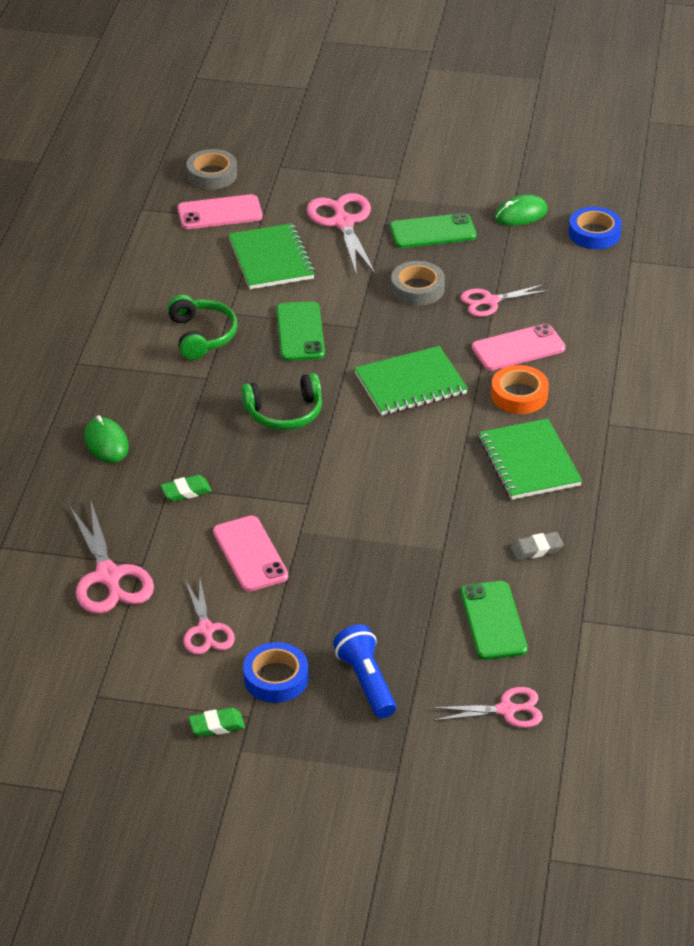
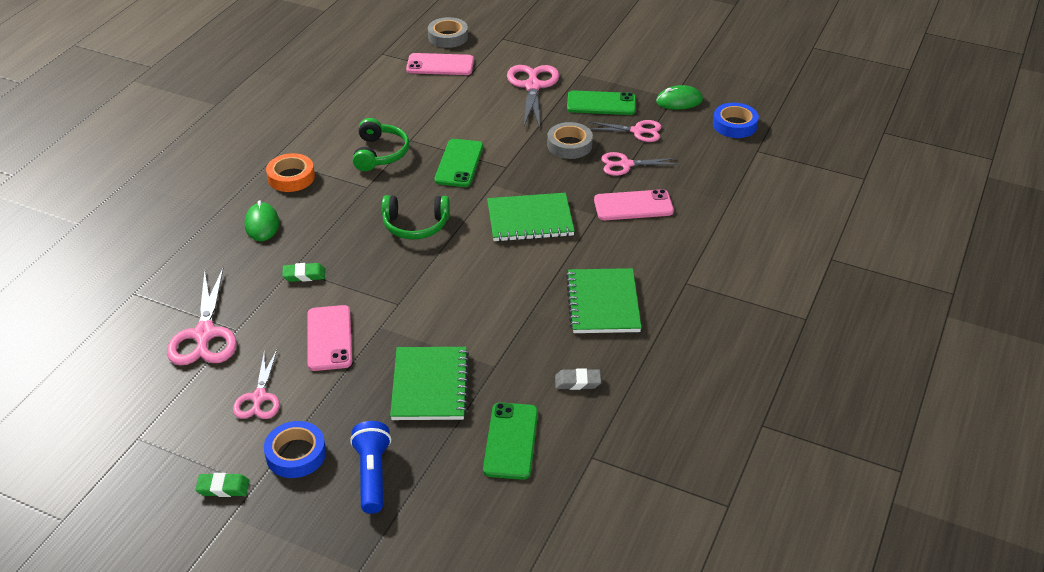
camera: 15 degrees right, 0 degrees up
(271, 259) = (463, 105): green notebook -> green notebook (429, 385)
(506, 710) = (486, 530): pink scissors -> pink scissors (637, 131)
(519, 395) = (618, 244): orange tape -> orange tape (291, 177)

